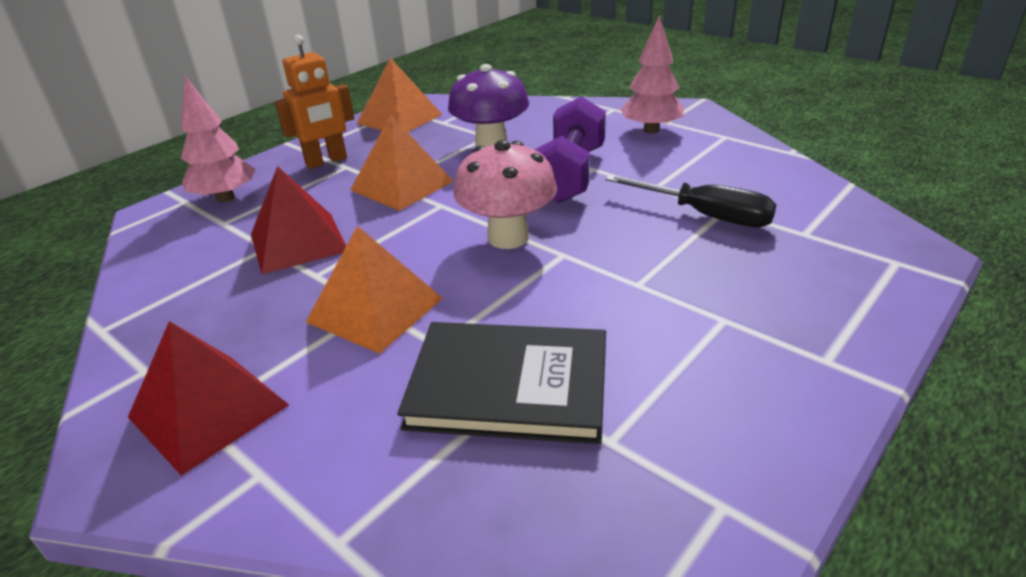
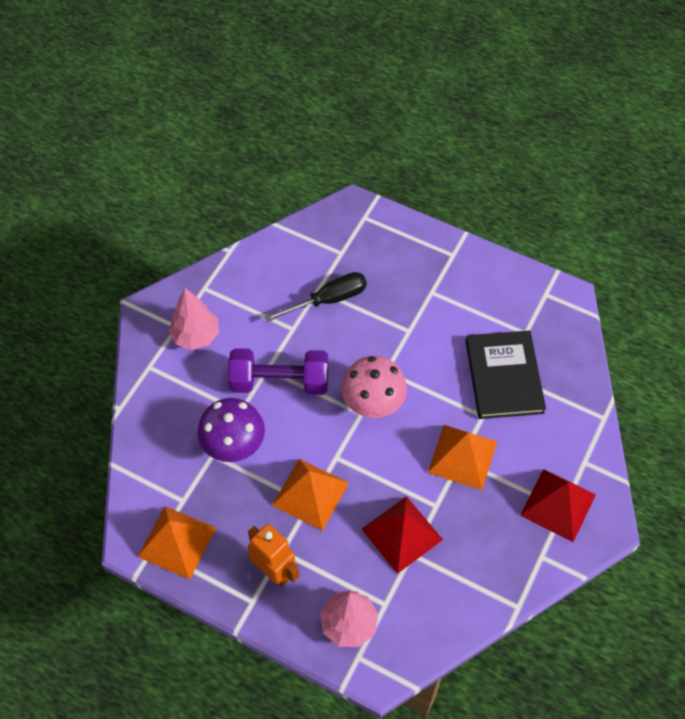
camera: 105 degrees left, 25 degrees up
(705, 215) = (328, 300): black screwdriver -> black screwdriver turned 45 degrees clockwise

